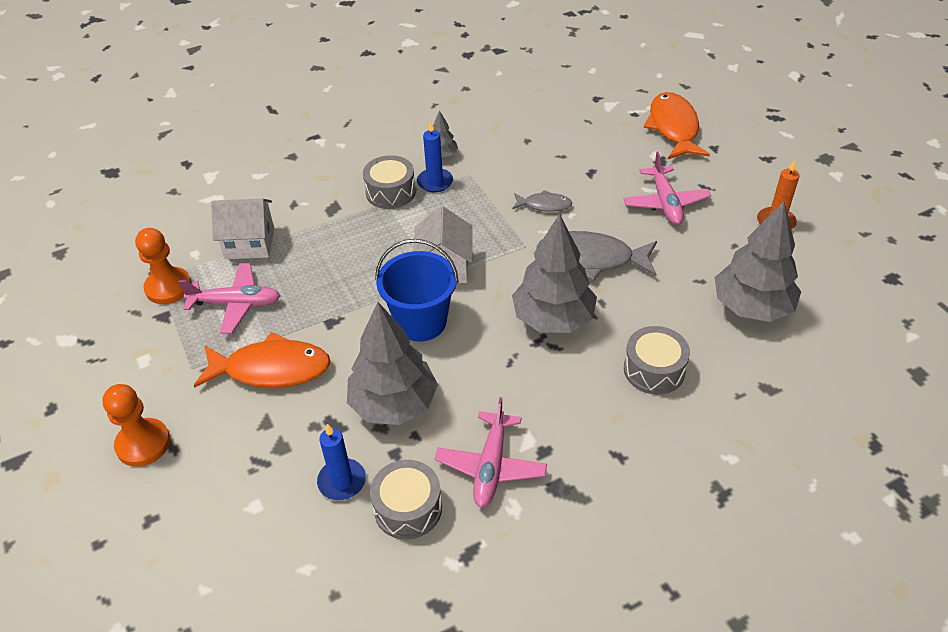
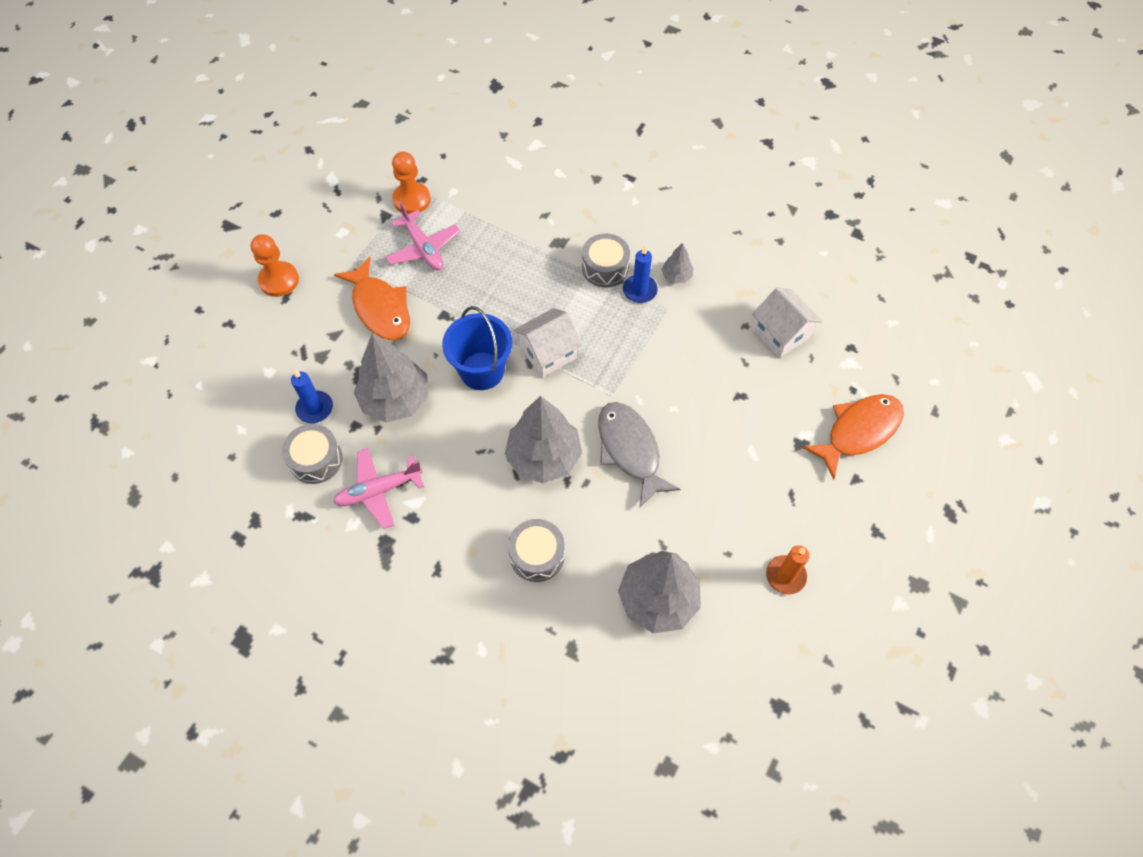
camera: 55 degrees right, 15 degrees up
(249, 243) = (485, 216): white house -> white house (781, 334)
(544, 205) = (670, 383): grey fish -> none
(665, 203) = (743, 473): pink plane -> none

